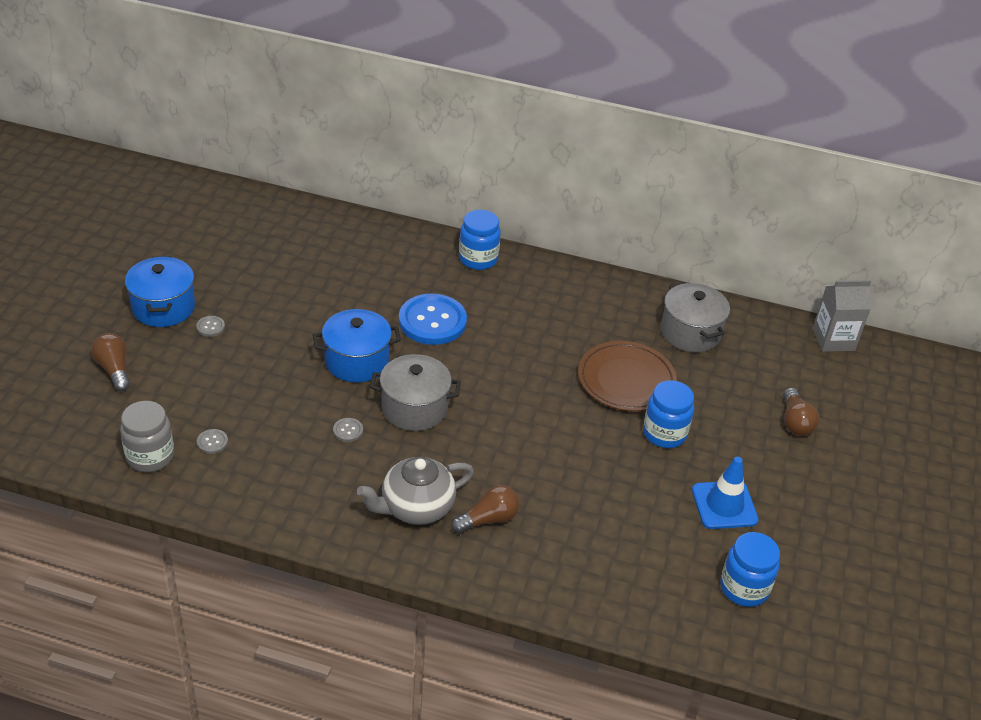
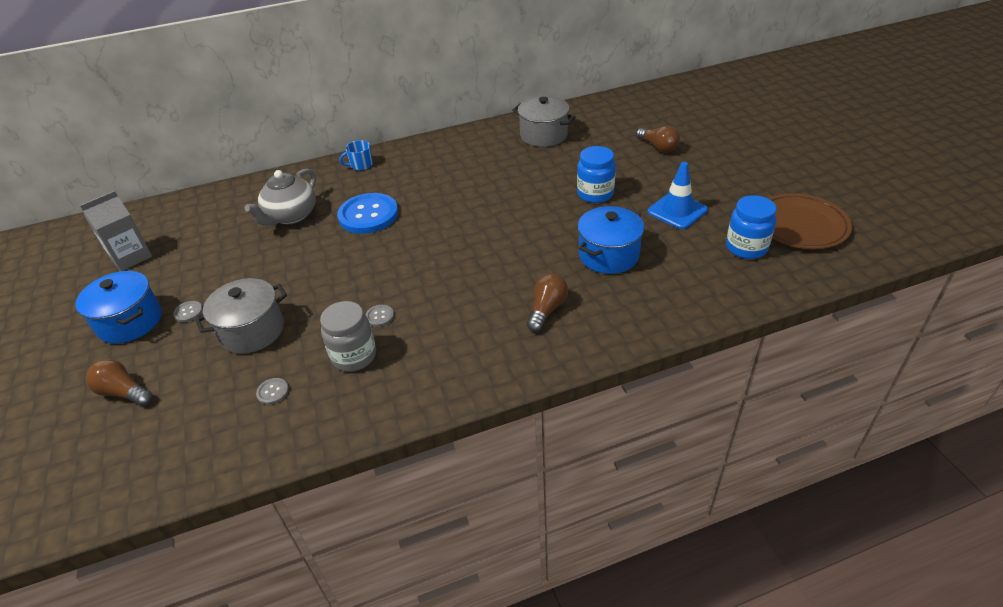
camera: 30 degrees left, 0 degrees up
(150, 456) = (224, 438): grey jar -> grey jar (354, 356)
(357, 361) = (337, 269): blue pot -> blue pot (608, 255)
(414, 408) = (414, 273): grey pot -> grey pot (252, 331)
(416, 507) = (487, 335): grey teapot -> grey teapot (291, 216)
(478, 259) = (361, 165): blue jar -> blue mug
(626, 380) = (536, 179): brown plate -> brown plate (800, 225)
(833, 339) = (625, 98): grey carton -> grey carton (131, 257)

